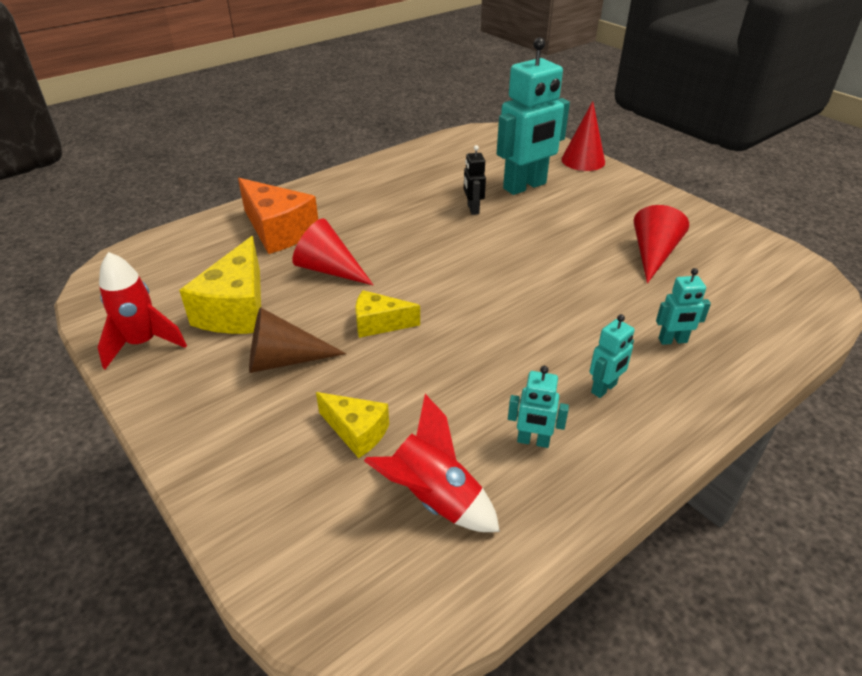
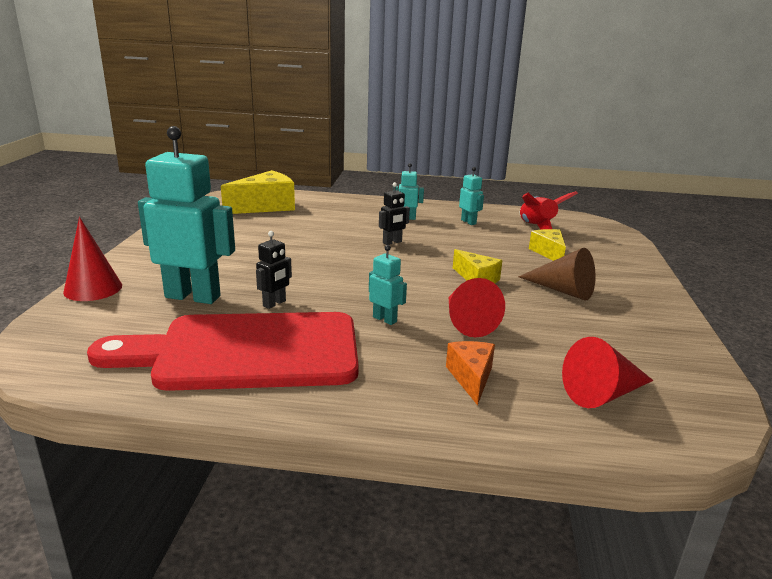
camera: 135 degrees left, 15 degrees down
(142, 343) = (671, 344): red rocket -> none
(237, 309) = (574, 331): yellow cheese -> yellow cheese (265, 206)
(278, 231) = (471, 378): orange cheese -> orange cheese, size x0.58
(422, 179) = (246, 352): none -> red cutting board
(530, 326) = (392, 242): none -> black robot
(653, 254) = (251, 232): red cone -> red cone (603, 394)
(672, 341) = (340, 213): turquoise robot -> turquoise robot (385, 319)

